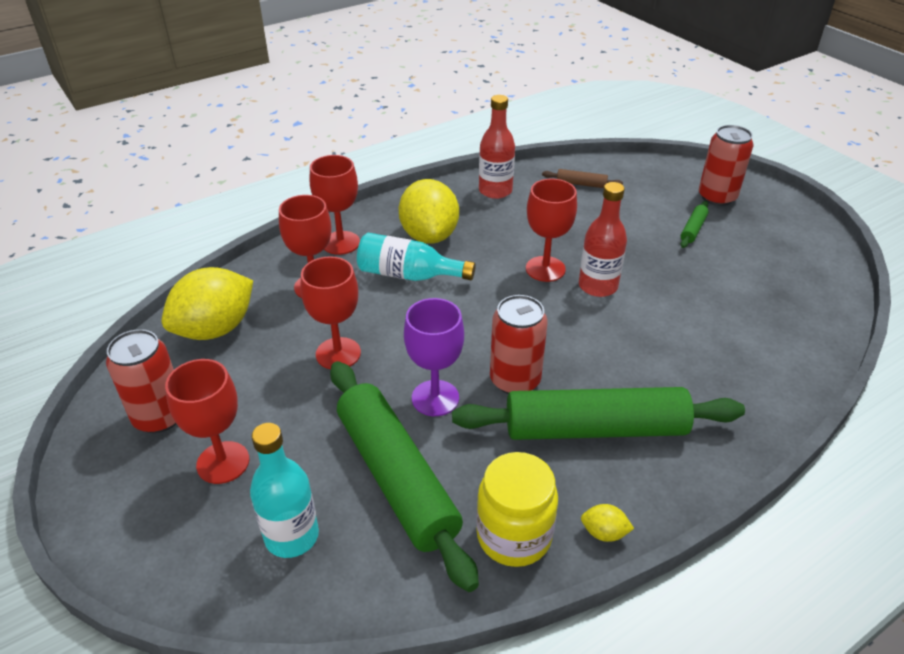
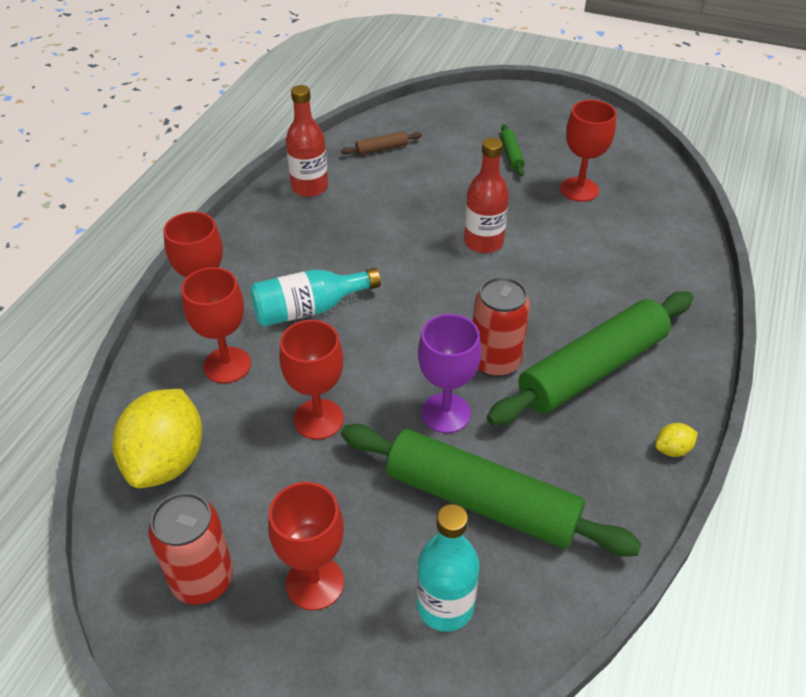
camera: 35 degrees left, 5 degrees up
(429, 236) = (290, 260): yellow lemon -> none
(514, 536) = (614, 492): yellow jar -> none
(545, 269) = (426, 246): red goblet -> red goblet (579, 189)
(717, 197) = (504, 117): red can -> none

